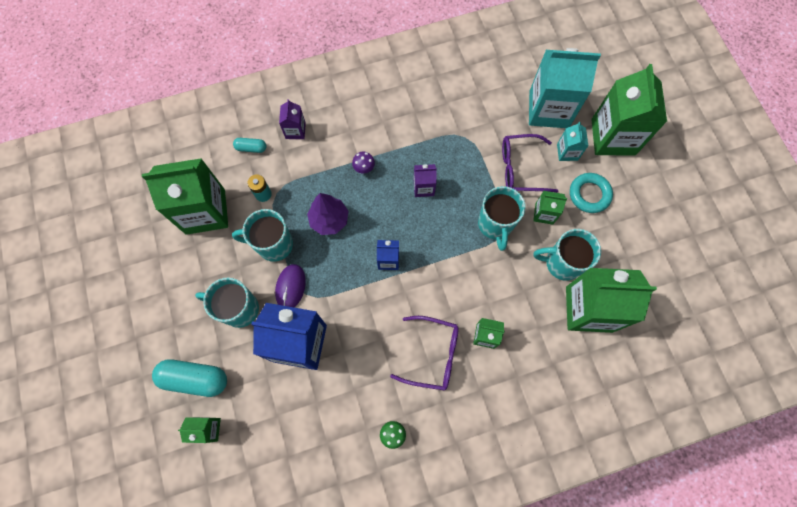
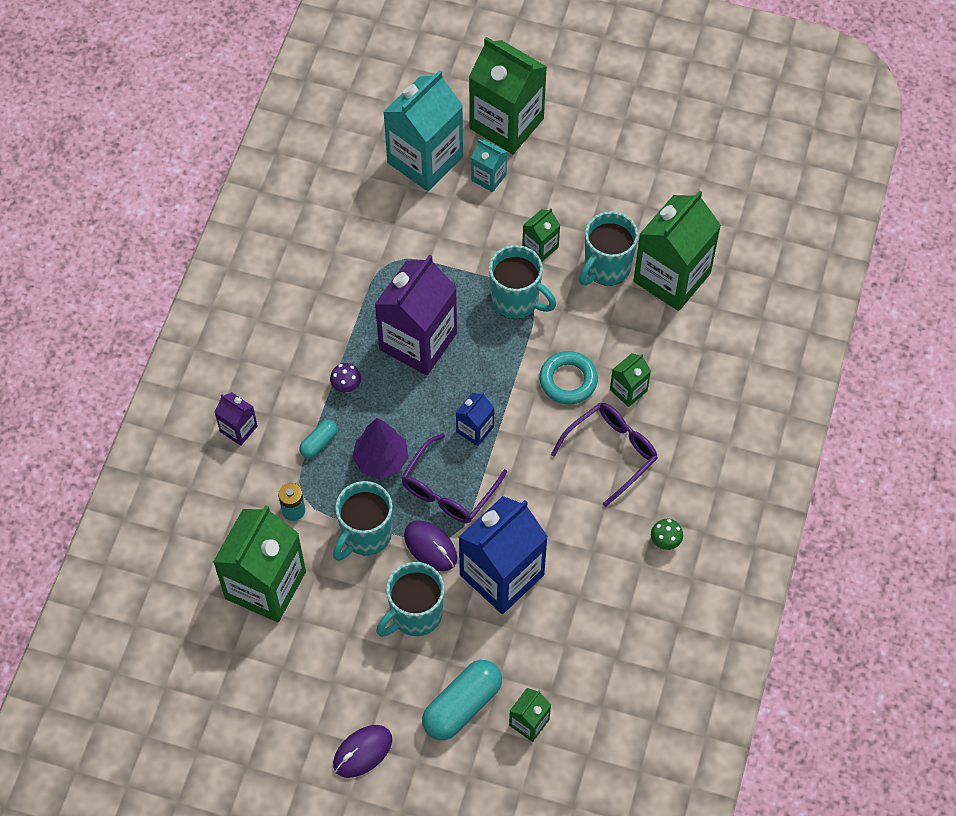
camera: 55 degrees left, 10 degrees down
(129, 339) = (362, 752): none -> purple mouse
(251, 148) = (222, 489): turquoise capsule -> turquoise capsule (319, 443)
(423, 187) = (418, 341): purple carton -> purple carton, size x2.14
(521, 168) = (472, 233): purple glasses -> purple glasses (449, 489)
(589, 194) = (552, 191): turquoise ring -> turquoise ring (568, 380)

